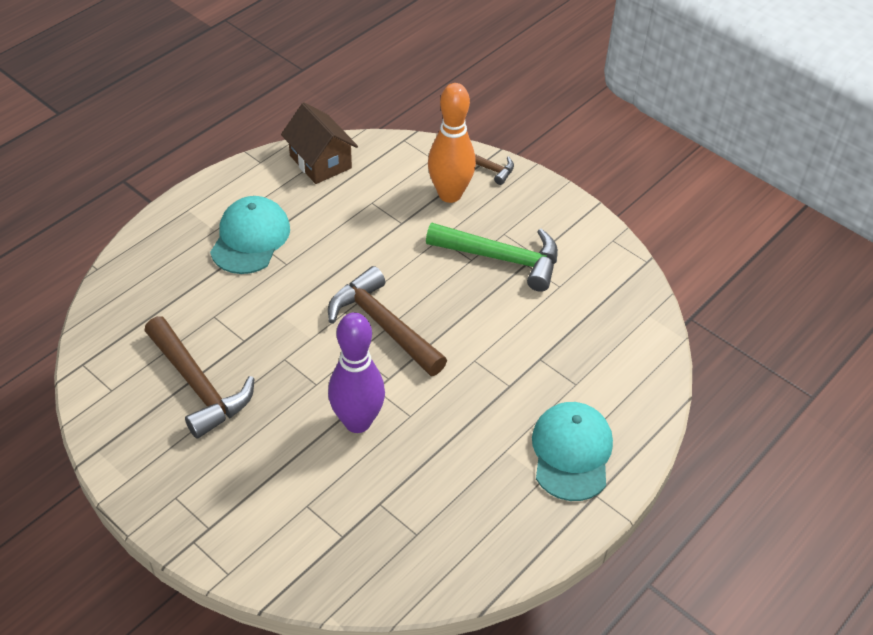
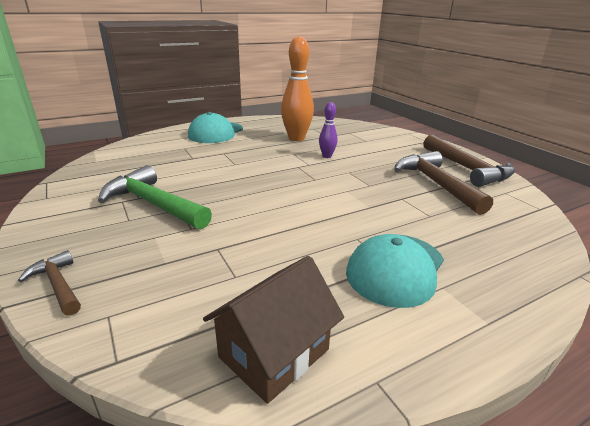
camera: 160 degrees left, 20 degrees down
(320, 162) = (274, 353): brown house -> brown house turned 60 degrees clockwise
(357, 422) = (327, 156): purple bowling pin -> purple bowling pin, size x0.52
(383, 325) = (286, 187): brown hammer -> brown hammer (467, 169)
(450, 194) = (138, 264): orange bowling pin -> orange bowling pin (296, 138)

